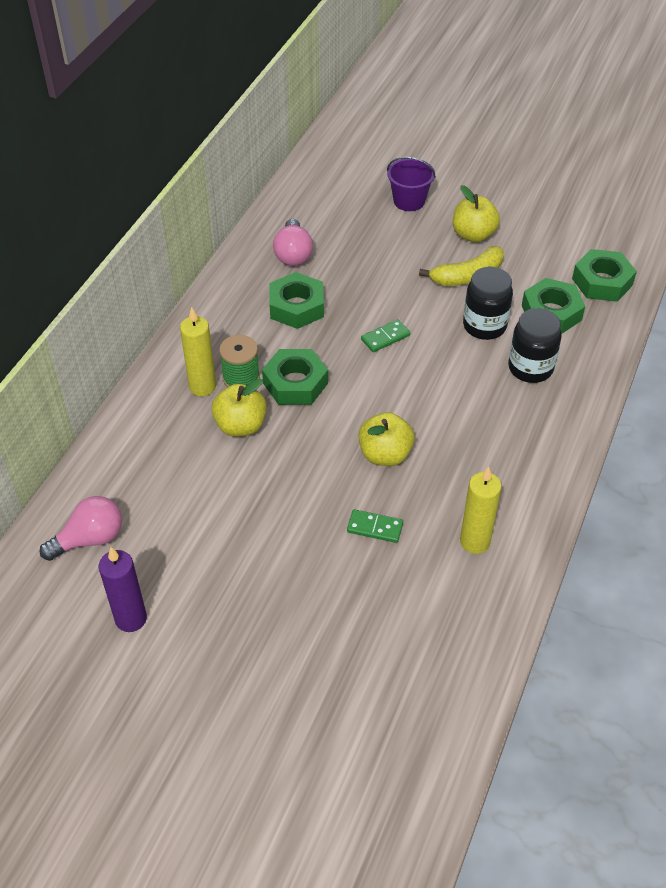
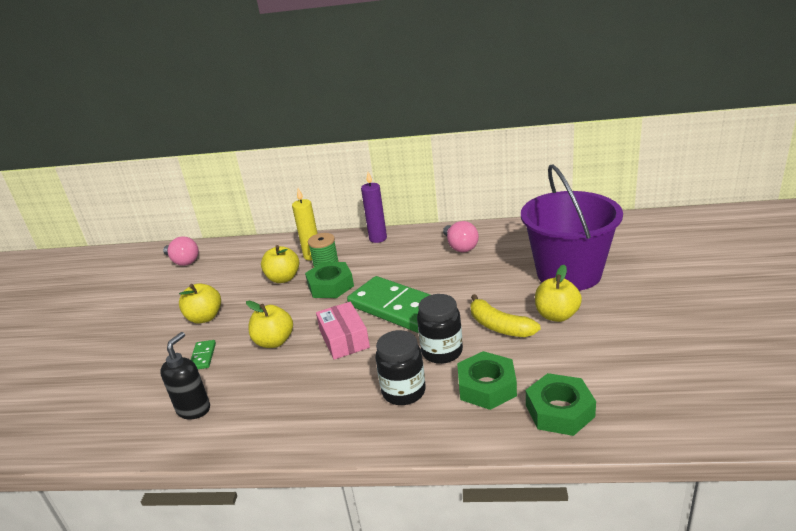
camera: 75 degrees right, 20 degrees down
(131, 618) = (127, 291): purple candle -> purple candle (378, 238)
(283, 520) = (205, 317): none -> yellow apple
(293, 254) = (460, 247): pink light bulb -> pink light bulb turned 90 degrees counterclockwise
(296, 307) = (406, 264): green nut -> none
(385, 337) = (397, 308): green domino -> green domino, size x2.49
(409, 201) = (569, 273): purple bucket -> purple bucket, size x2.19
(418, 393) = (344, 339): none -> pink box
(475, 542) = (194, 409): yellow candle -> black soap dispenser

